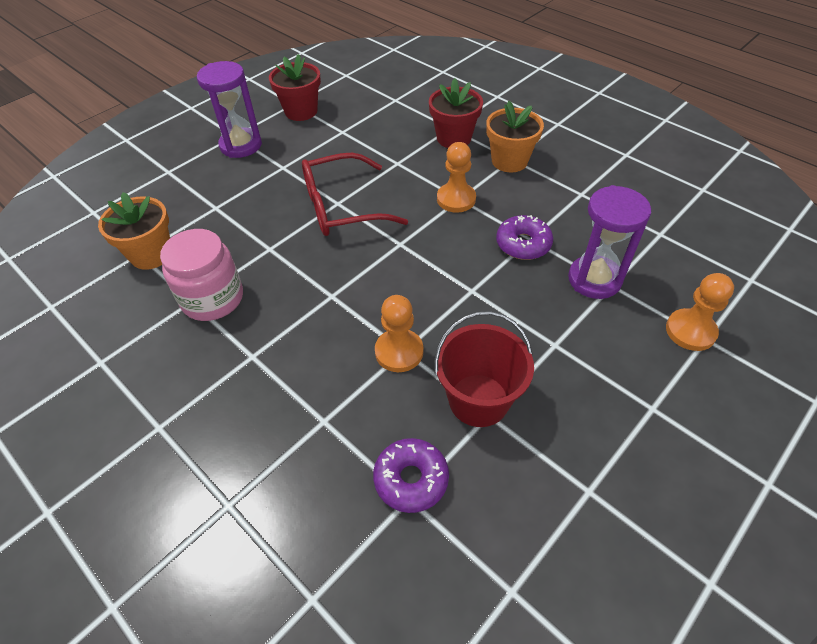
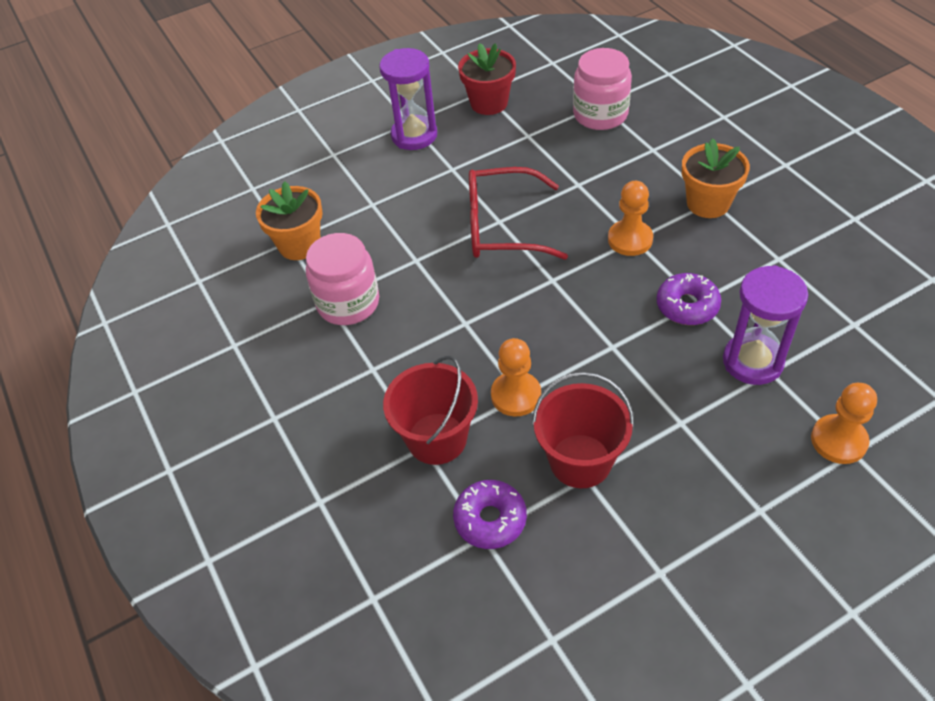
camera: 20 degrees right, 0 degrees up
(334, 410) = (437, 438): none -> red bucket
(398, 108) = (600, 114): none -> pink jar
(454, 138) = (652, 164): red flower pot -> none

